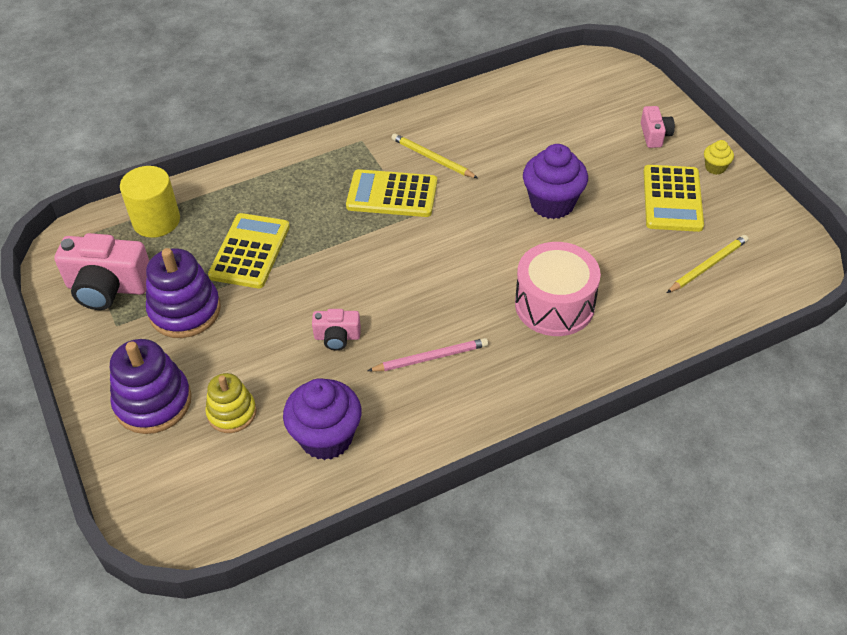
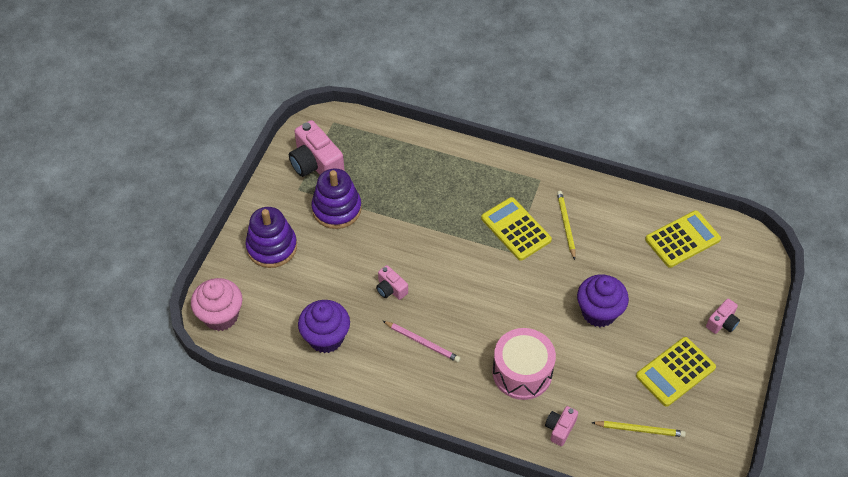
camera: 45 degrees right, 5 degrees up
(156, 221) = (378, 143): yellow cylinder -> none
(175, 520) = (221, 316): none -> pink cupcake
(232, 413) = (299, 285): yellow stacking toy -> none
(250, 251) = (403, 201): yellow calculator -> yellow calculator (682, 239)
(648, 322) = (560, 429): none -> pink camera
(715, 167) = (731, 376): yellow cupcake -> none

